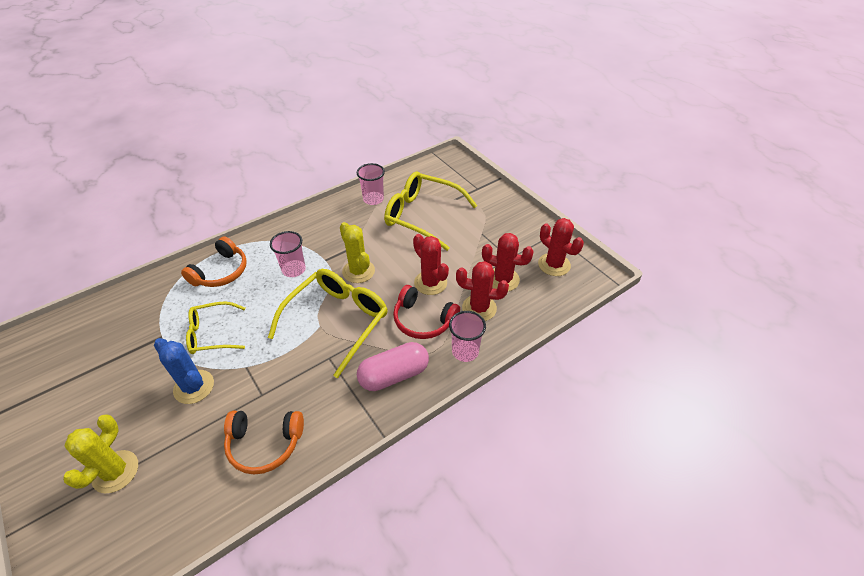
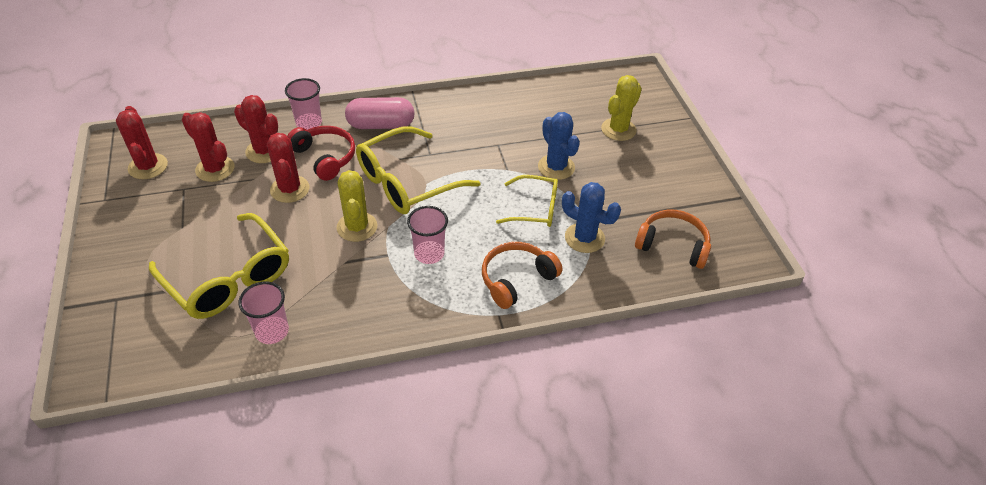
camera: 160 degrees left, 0 degrees up
(165, 320) = (584, 238): none -> blue cactus
(265, 444) = (503, 113): orange headphones -> orange headphones (672, 245)

